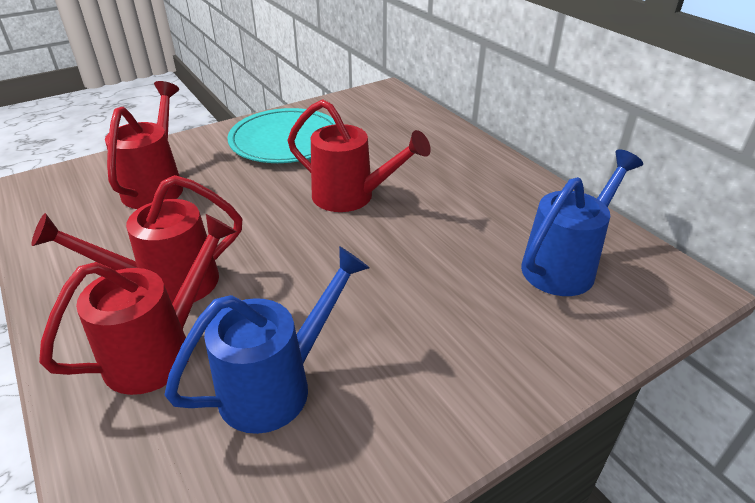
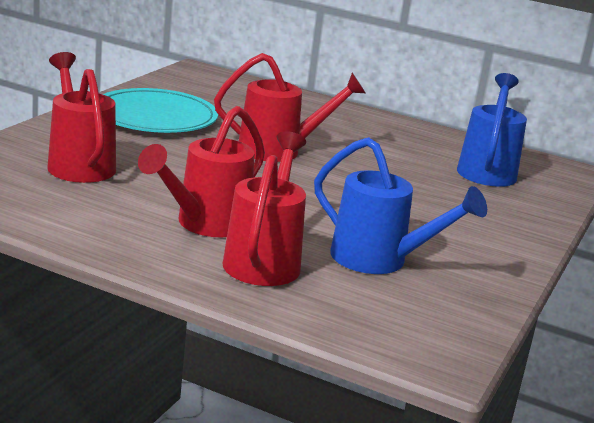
camera: 35 degrees left, 15 degrees down
(276, 385) = (379, 260): blue watering can -> blue watering can turned 105 degrees clockwise

